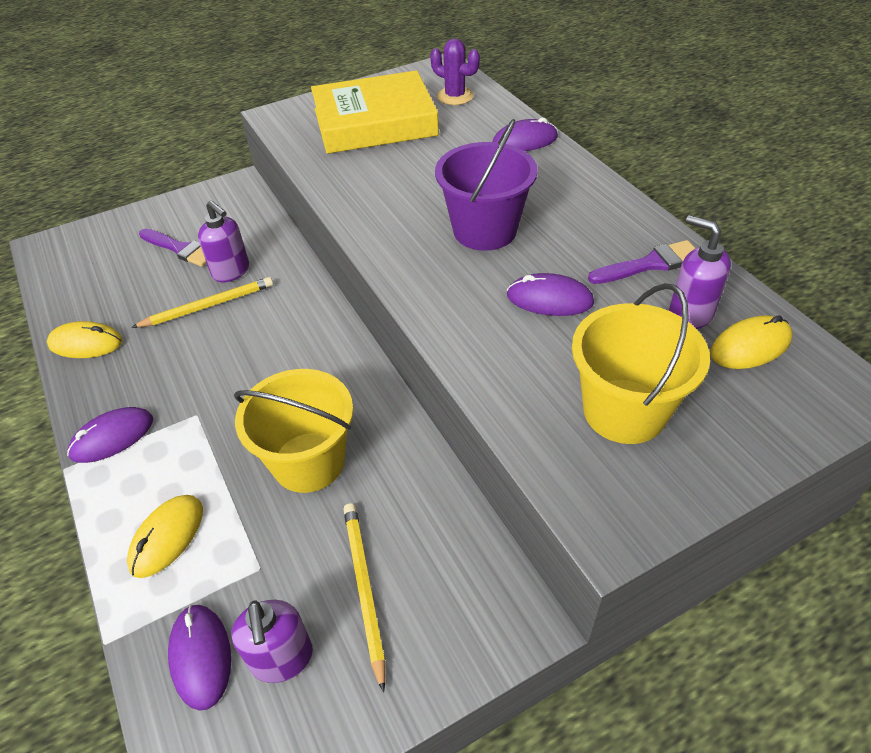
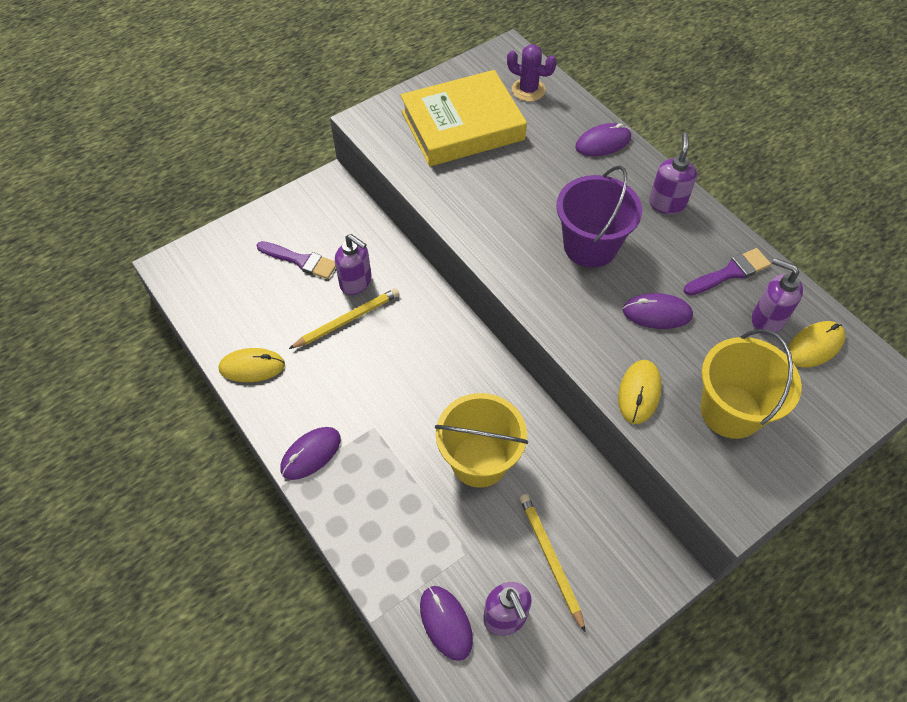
camera: 10 degrees left, 10 degrees up
(167, 537) = (388, 535): yellow mouse -> yellow mouse (639, 393)
(586, 196) = (667, 203): none -> purple soap dispenser

